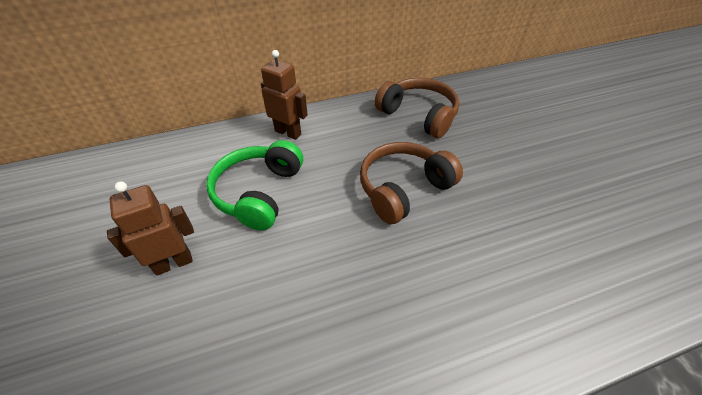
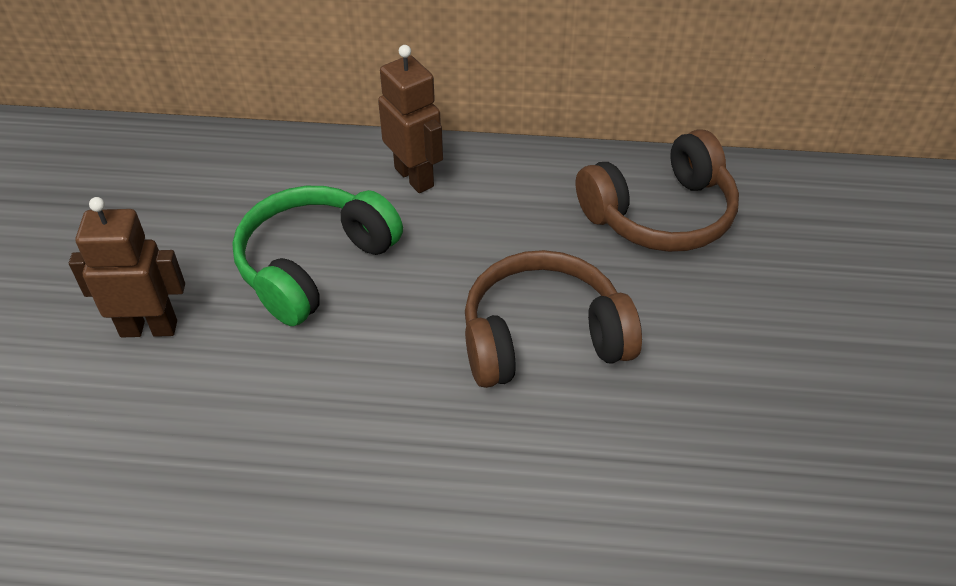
camera: 25 degrees right, 0 degrees up
(418, 115) = (660, 214): brown headphones -> brown headphones turned 90 degrees clockwise

